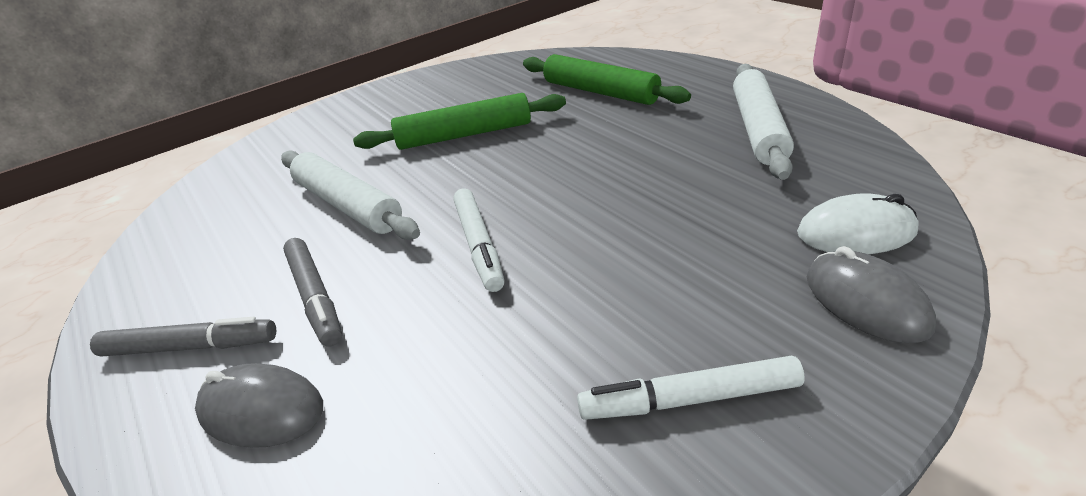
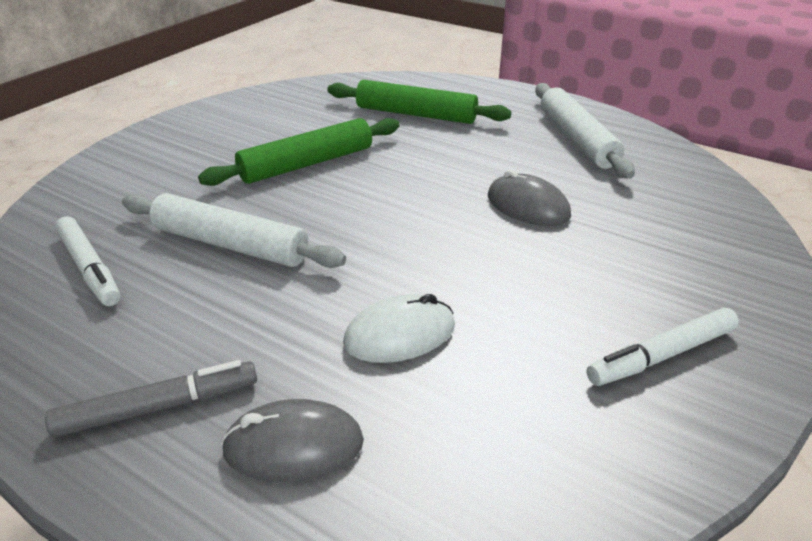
camera: 25 degrees left, 0 degrees up
(315, 297) = (266, 336): grey marker -> none
(479, 245) = (400, 264): white marker -> white marker (90, 268)
(856, 232) = (699, 214): white mouse -> white mouse (399, 334)
(865, 302) = (736, 264): grey mouse -> grey mouse (527, 206)

